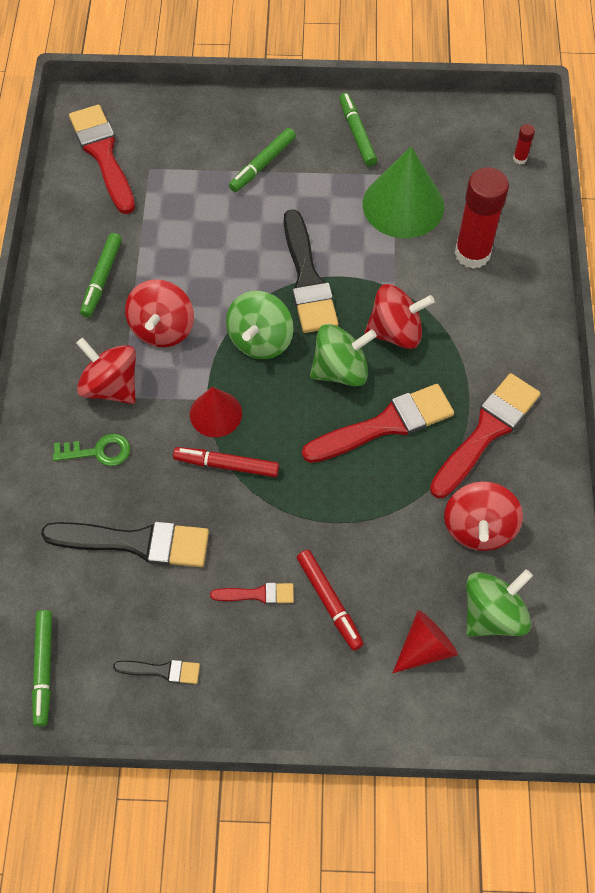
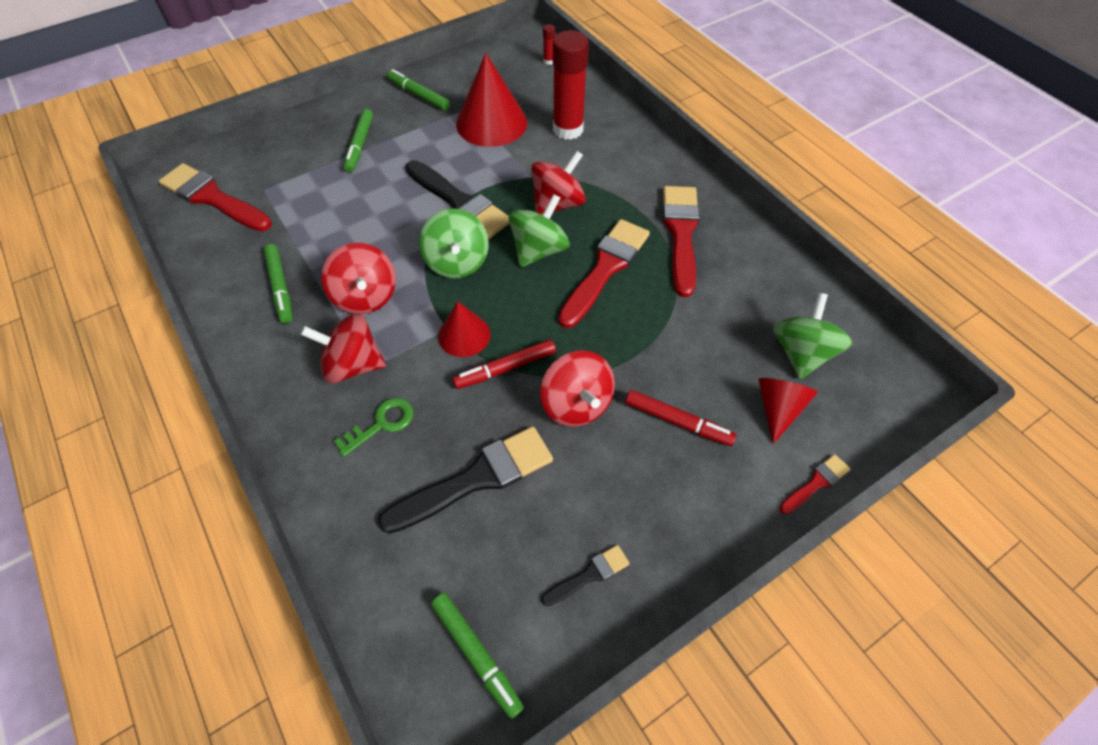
camera: 35 degrees left, 5 degrees down
(257, 594) = (616, 453): red brush -> red brush (816, 483)
(403, 205) = (491, 123): green cone -> red cone
(478, 528) = (735, 300): red spinning top -> red spinning top (576, 404)

